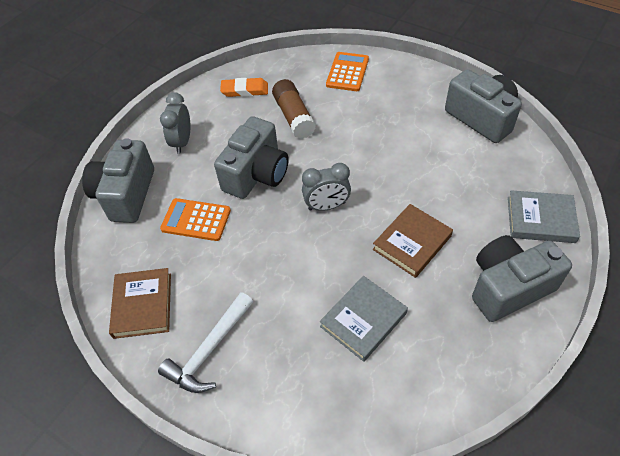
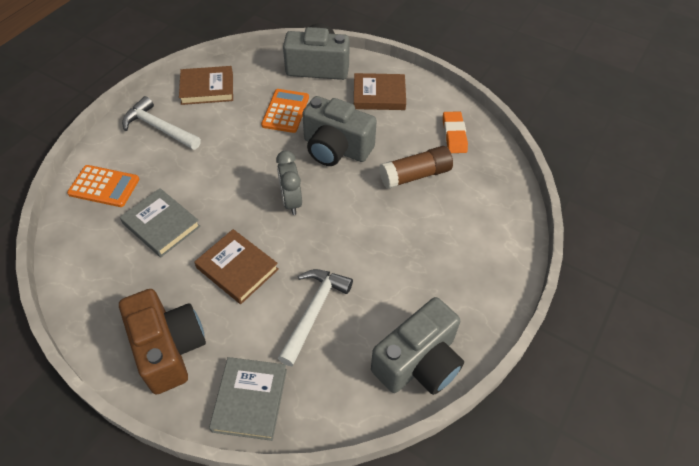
camera: 85 degrees right, 0 degrees up
(182, 142) = (379, 95): grey clock -> brown book
(347, 72) = (493, 224): orange calculator -> orange calculator (104, 186)
(449, 182) = (313, 311): none -> white hammer
(508, 287) = (169, 348): grey camera -> brown camera

